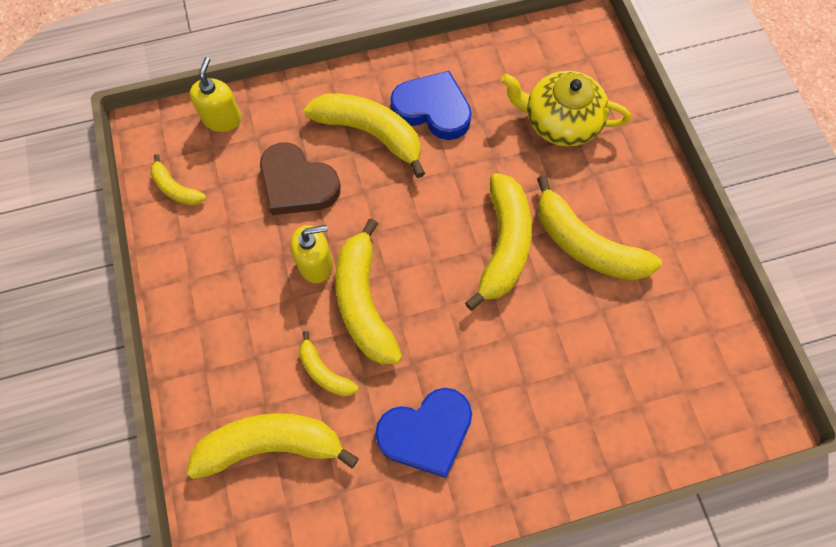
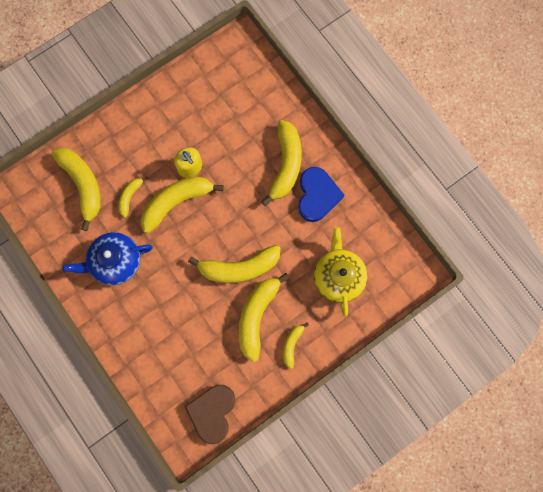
camera: 70 degrees right, 10 degrees up
(176, 189) = (209, 72): yellow banana -> yellow banana (292, 344)
(222, 119) = (263, 77): yellow soap dispenser -> none
(297, 184) = (236, 137): brown heart -> brown heart (212, 412)
(426, 433) = (115, 262): blue heart -> blue teapot

